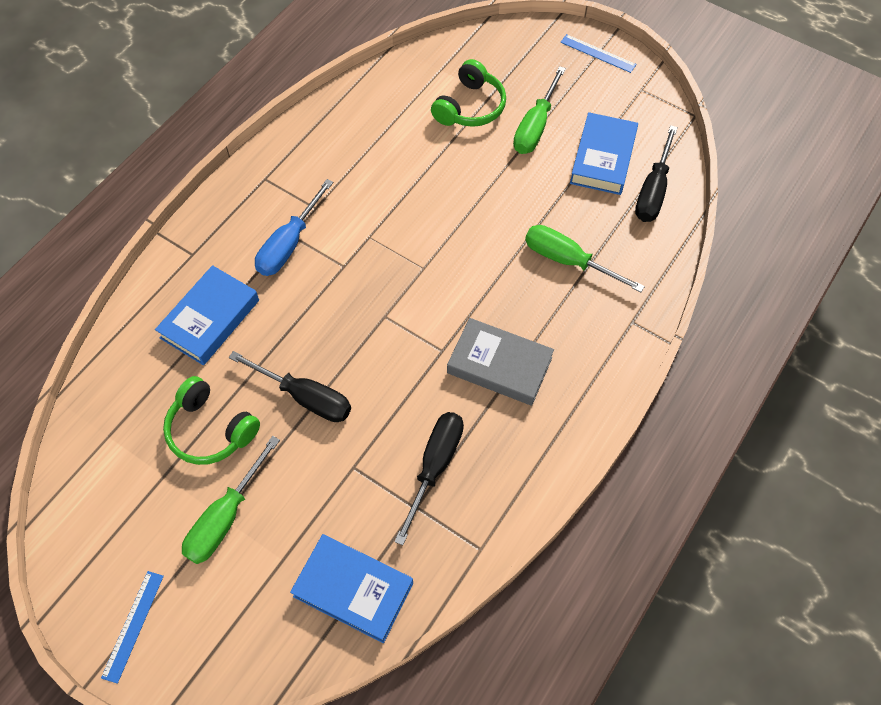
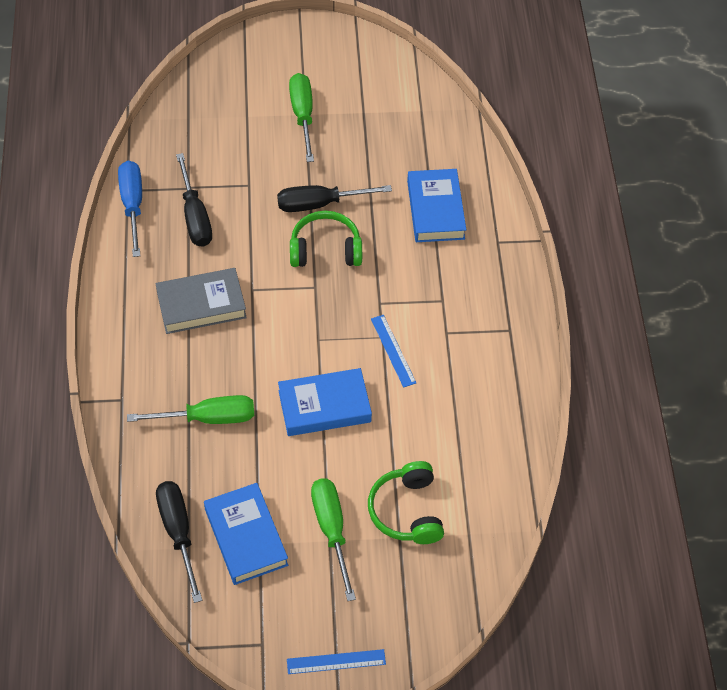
camera: 140 degrees right, 5 degrees down
(133, 625) = (301, 43): blue ruler -> blue ruler (393, 350)
(210, 430) = (361, 150): green headphones -> green headphones (325, 249)
(289, 244) = (436, 293): blue screwdriver -> blue screwdriver (132, 205)
(353, 590) = (190, 127): blue book -> blue book (324, 406)

